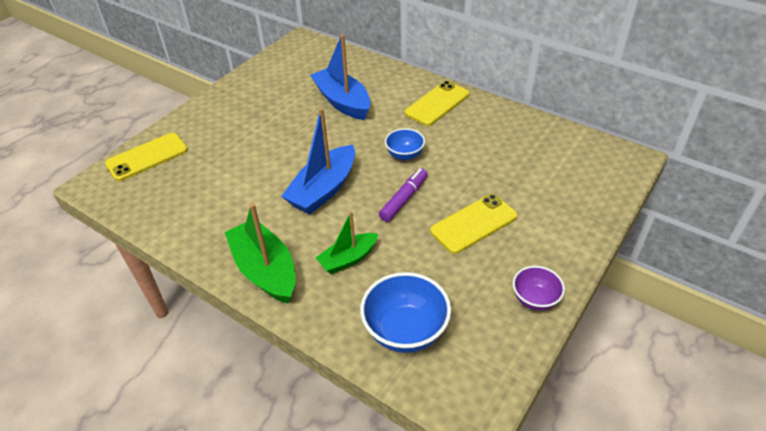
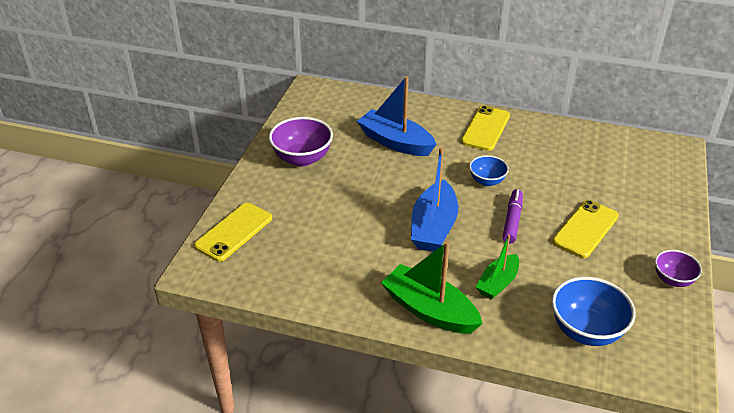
camera: 20 degrees left, 5 degrees down
(250, 102) = (302, 158): none -> purple bowl

